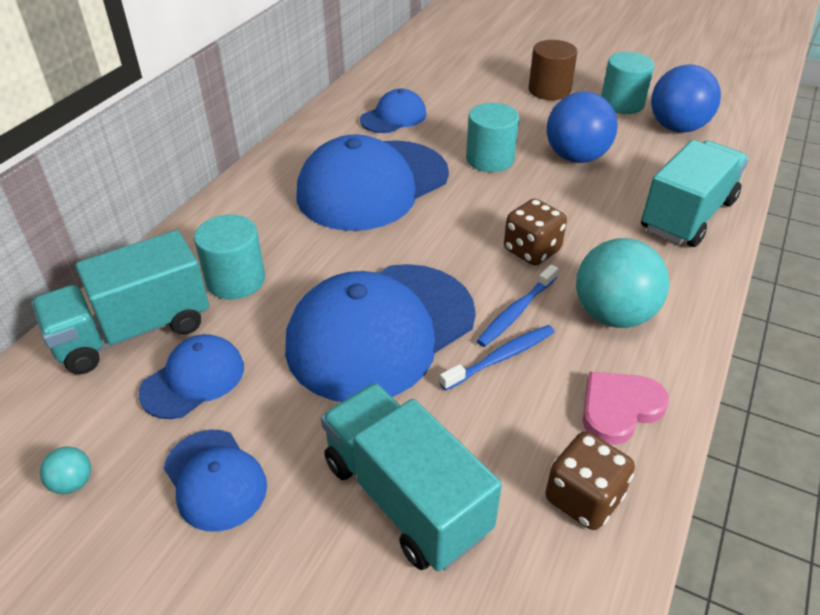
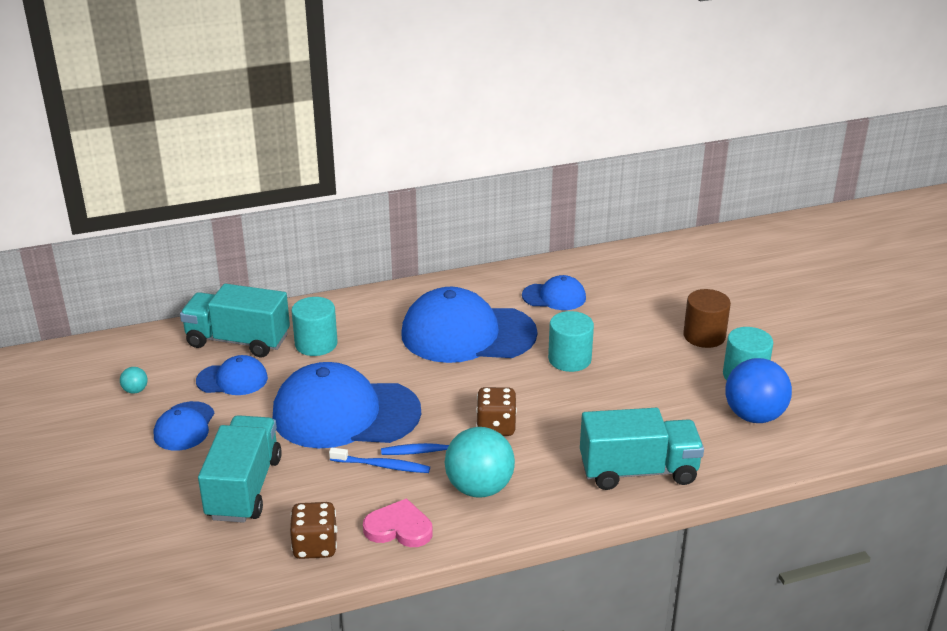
camera: 45 degrees right, 10 degrees down
(576, 157) = (632, 391): blue ball -> none

